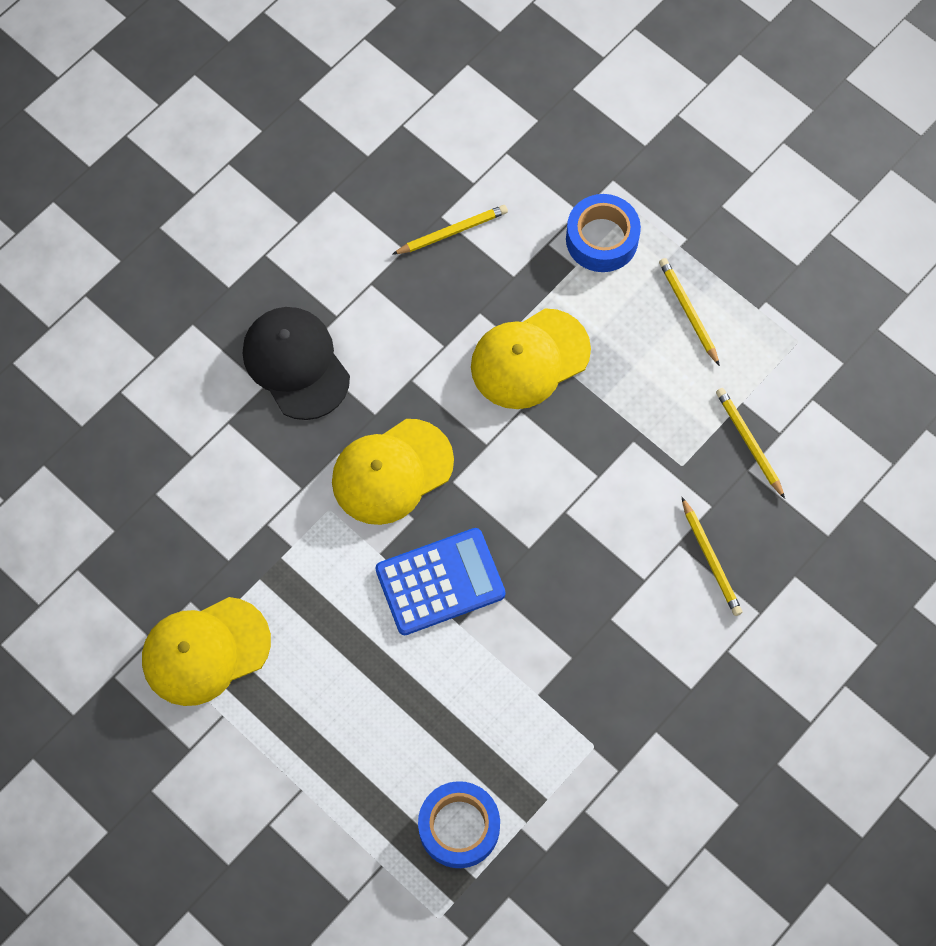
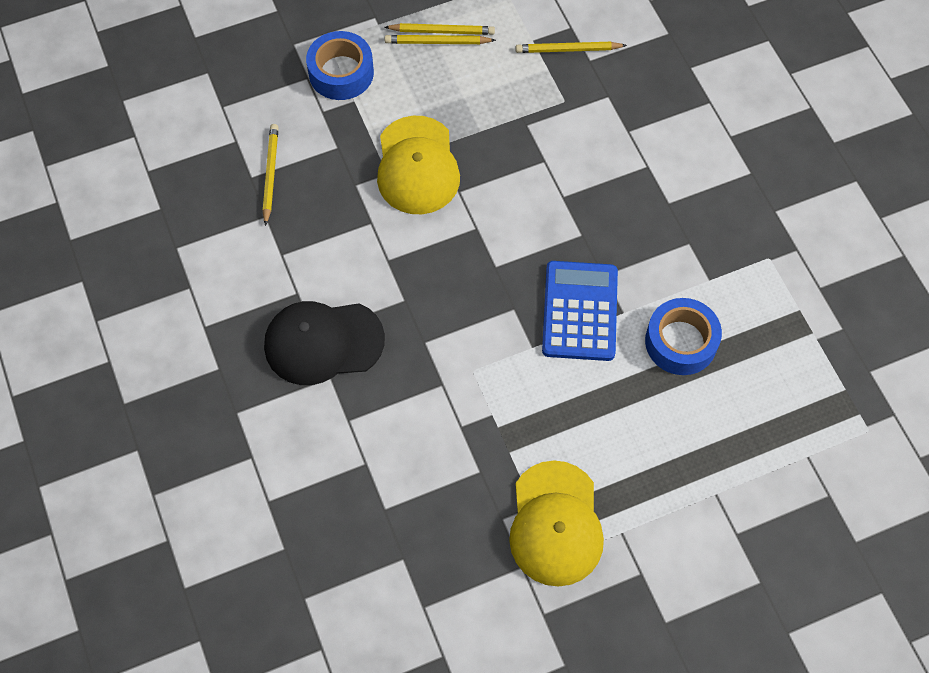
camera: 65 degrees left, 5 degrees down
(392, 472) = (463, 308): yellow cap -> none
(459, 827) = (797, 383): blue tape -> blue tape (680, 342)
(711, 559) = (651, 115): yellow pencil -> yellow pencil (442, 31)

